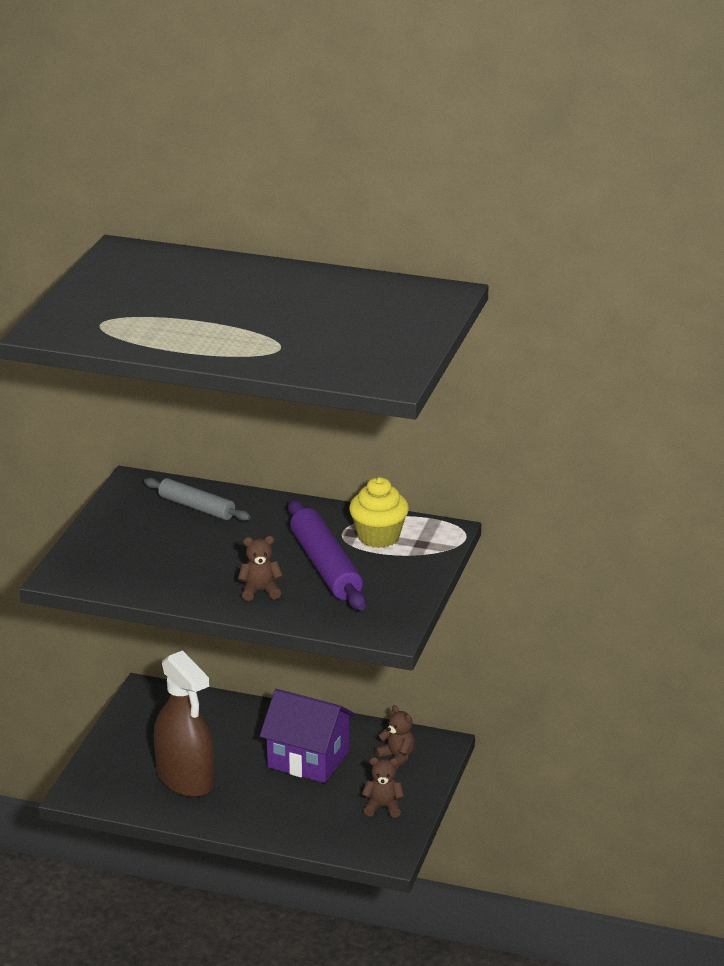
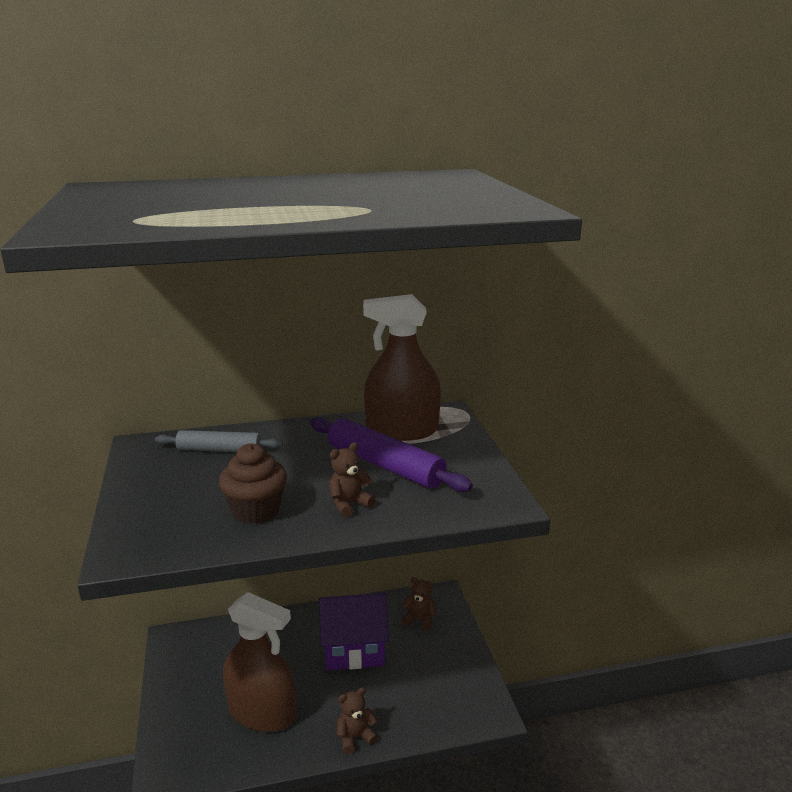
camera: 30 degrees left, 5 degrees down
(182, 573) = (256, 511): none -> brown cupcake
(378, 537) = (402, 430): yellow cupcake -> brown spray bottle
(383, 807) = (447, 669): brown teddy bear -> brown teddy bear (355, 737)

